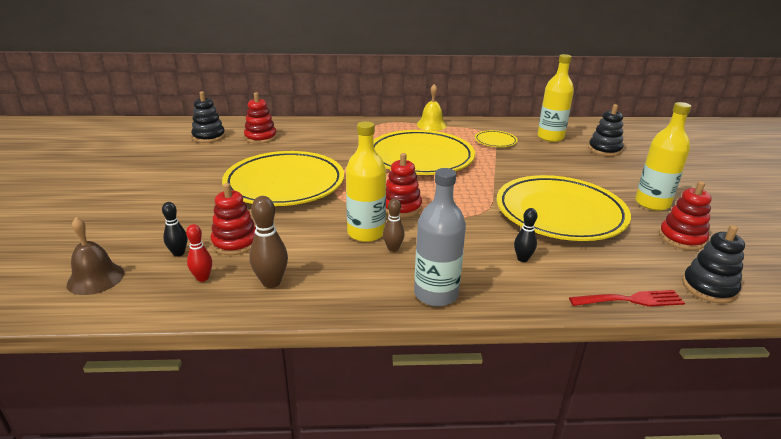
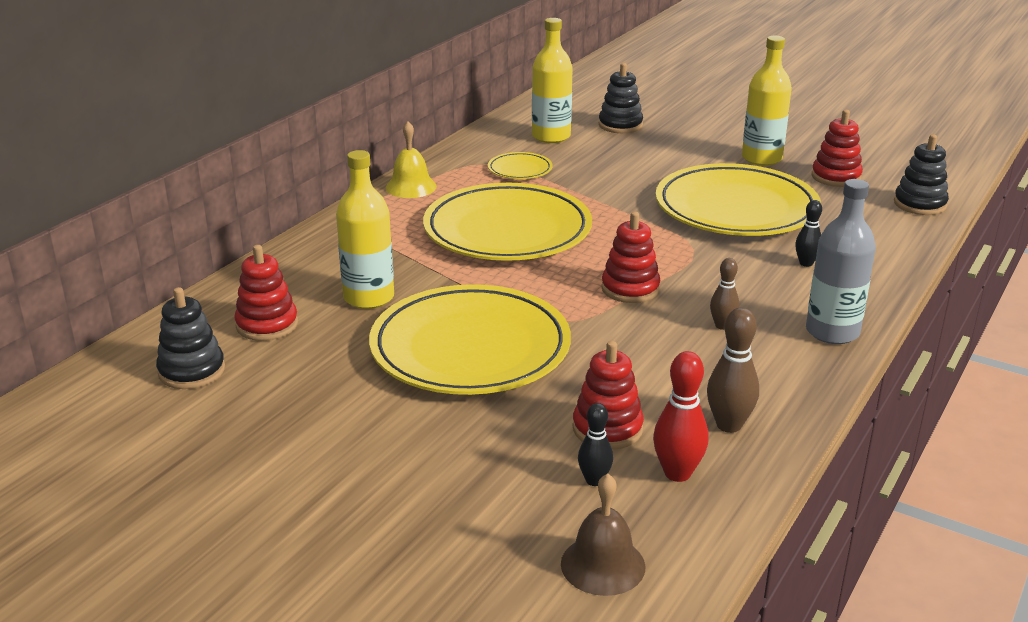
camera: 55 degrees left, 0 degrees up
(202, 278) = (677, 473): red bowling pin -> red bowling pin, size x1.55
(366, 233) = (671, 331): yellow bottle -> yellow bottle (369, 298)
(630, 300) = (913, 244): red fork -> none

